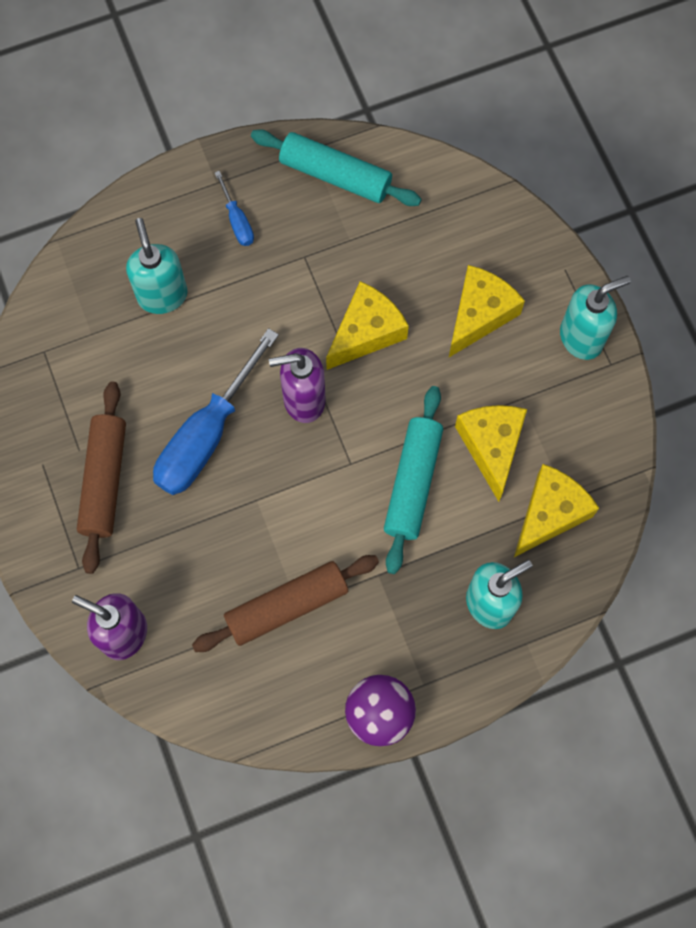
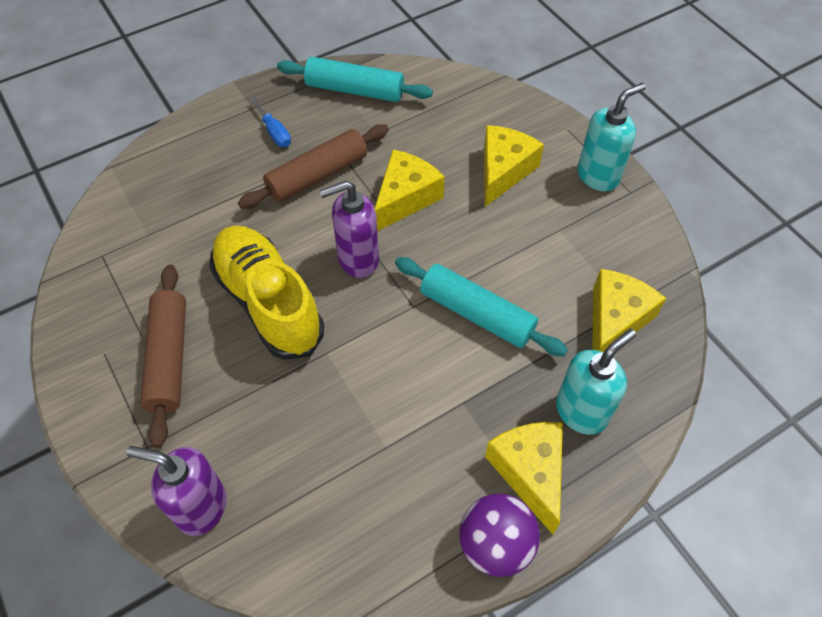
camera: 10 degrees left, 15 degrees down
(162, 295) = (212, 195): turquoise soap dispenser -> none
(207, 435) = (268, 302): blue screwdriver -> yellow shoe
(286, 606) = (374, 449): brown rolling pin -> brown rolling pin (317, 175)
(412, 483) = (477, 314): turquoise rolling pin -> turquoise rolling pin turned 60 degrees counterclockwise
(491, 446) = (543, 272): yellow cheese -> yellow cheese (529, 472)

